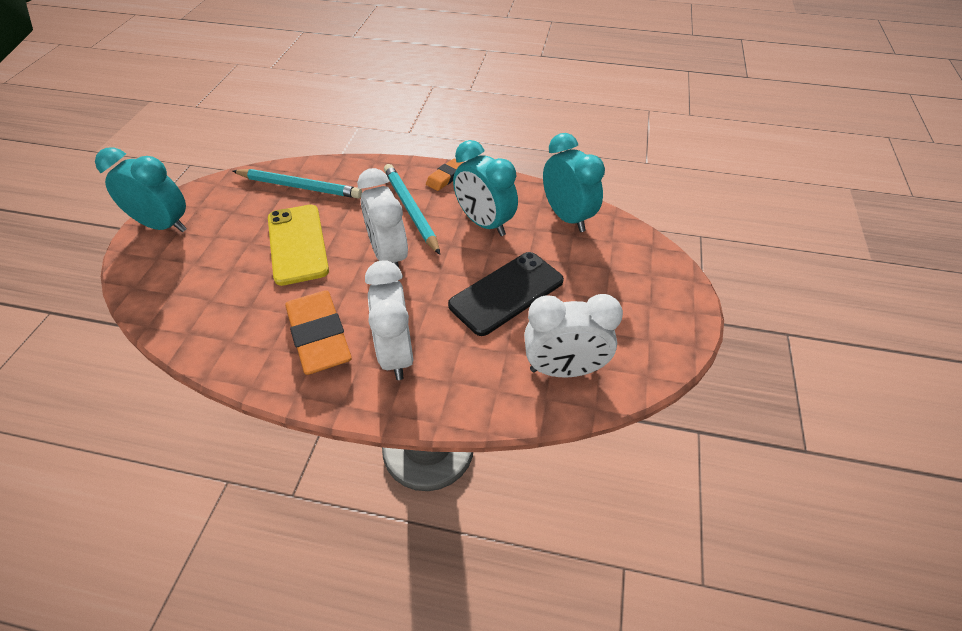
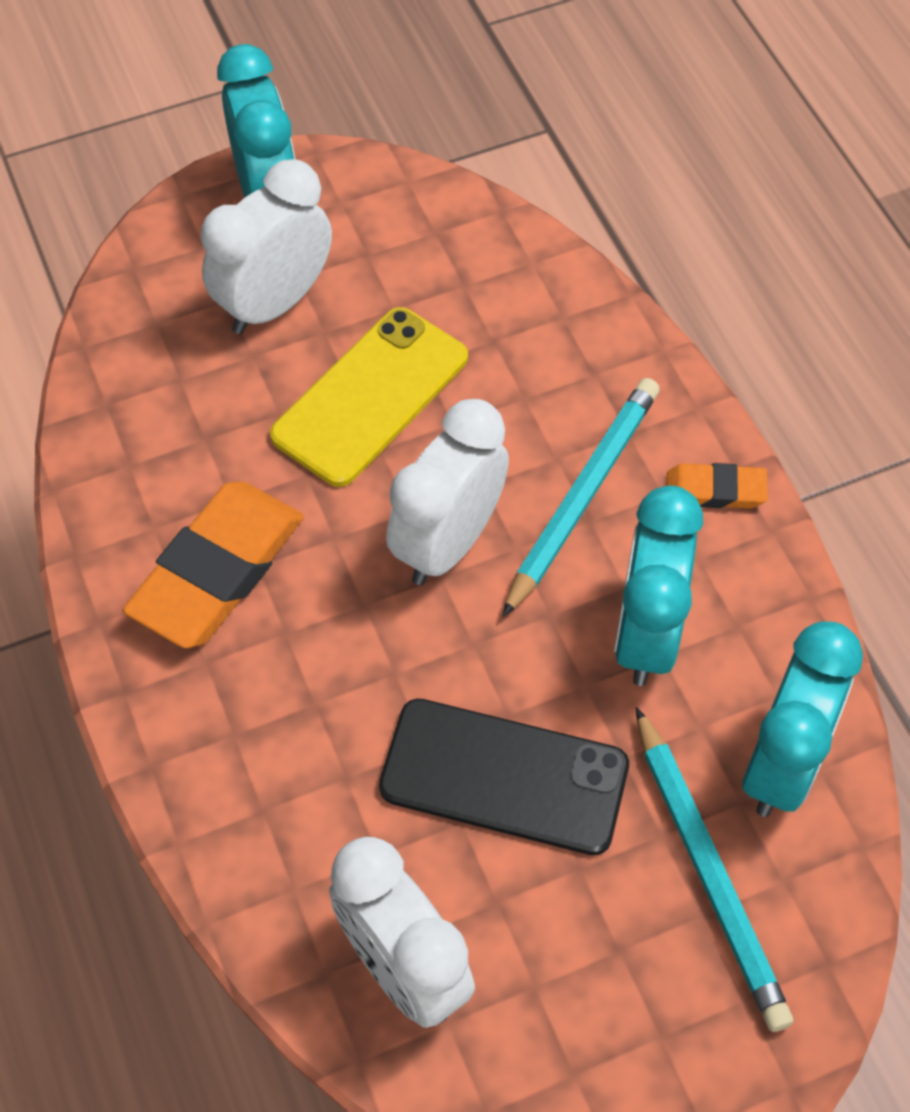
camera: 55 degrees right, 10 degrees up
(300, 186) = (498, 294): turquoise pencil -> turquoise pencil (709, 872)
(396, 354) = (259, 699): white clock -> white clock (274, 303)

